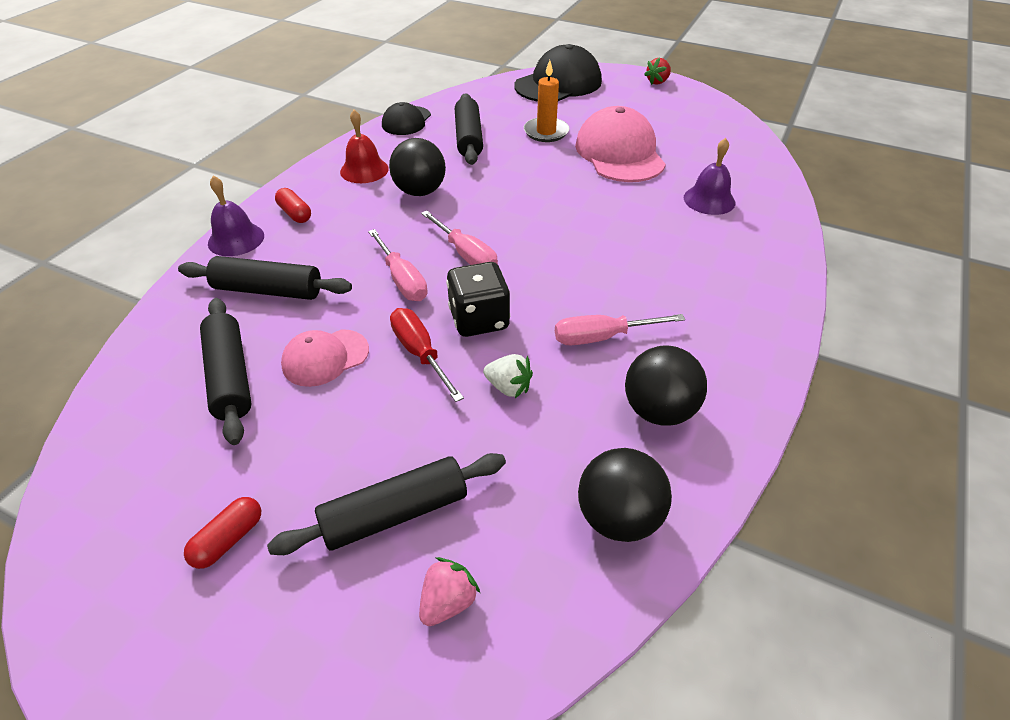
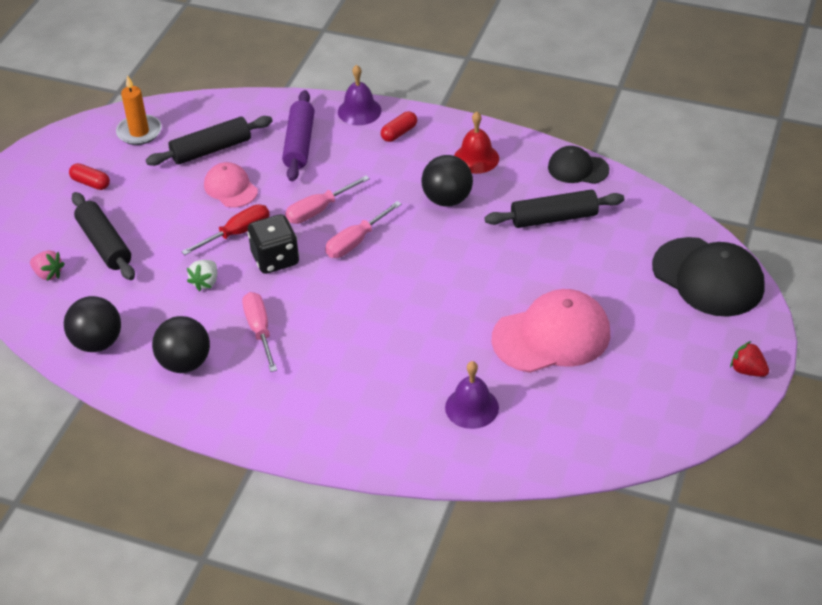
camera: 85 degrees right, 0 degrees up
(268, 290) = (299, 144): black rolling pin -> purple rolling pin
(546, 132) = (583, 275): orange candle -> orange candle (139, 132)

